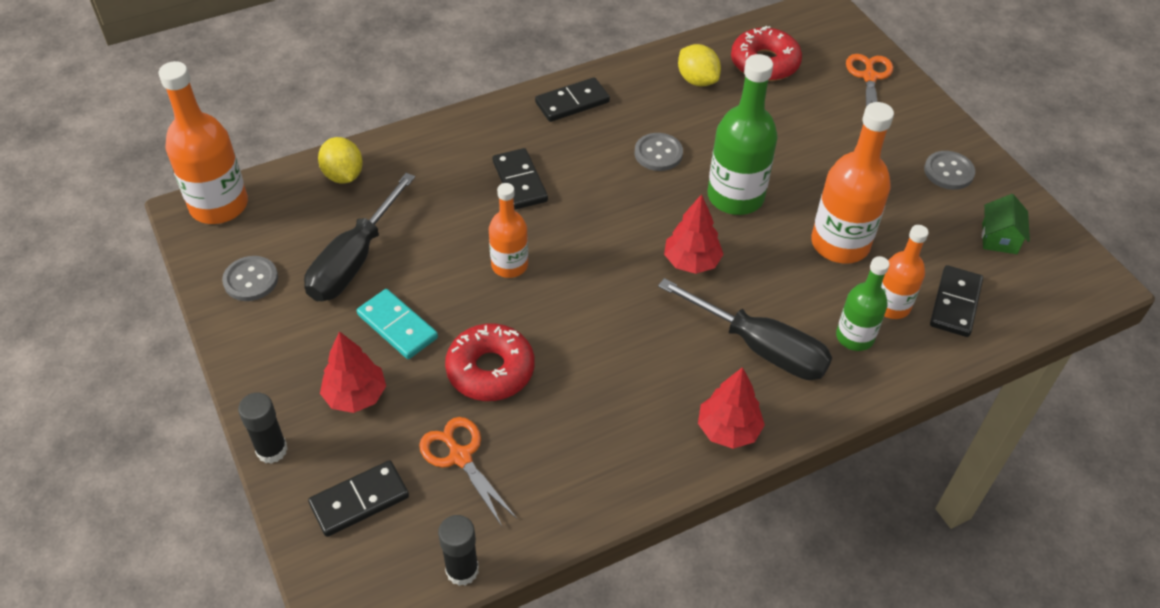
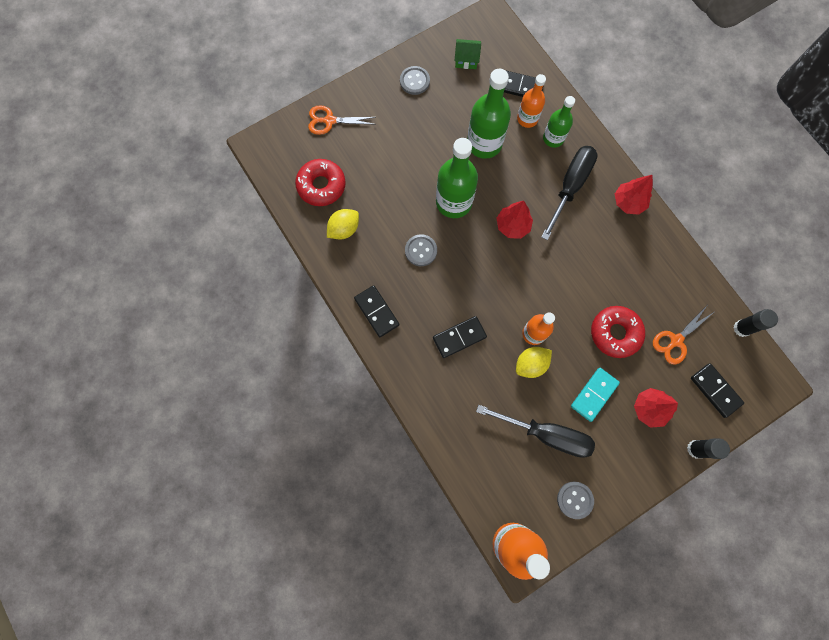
camera: 95 degrees left, 25 degrees up
(343, 175) = (471, 460): yellow lemon -> yellow lemon (530, 364)
(840, 244) = (484, 143): orange bottle -> green bottle

